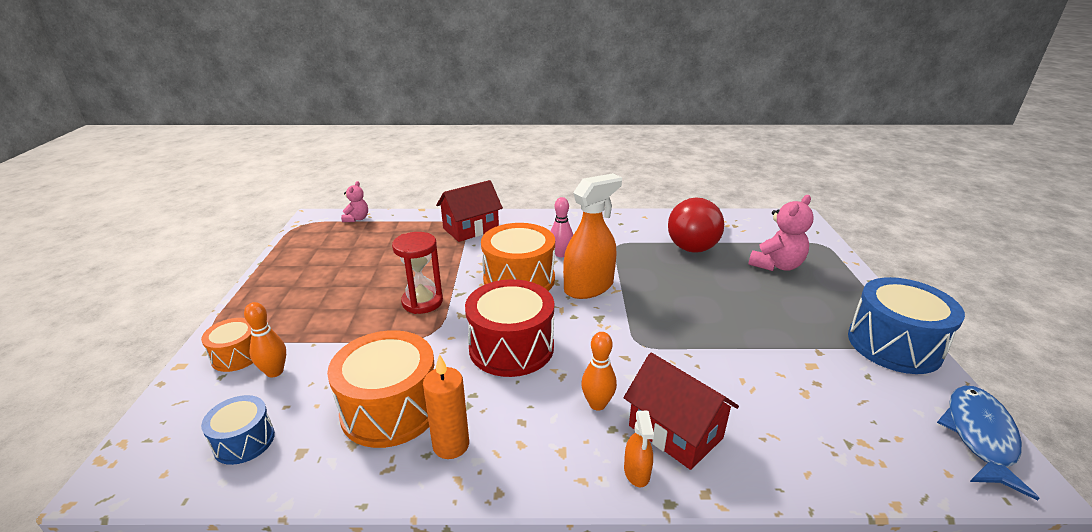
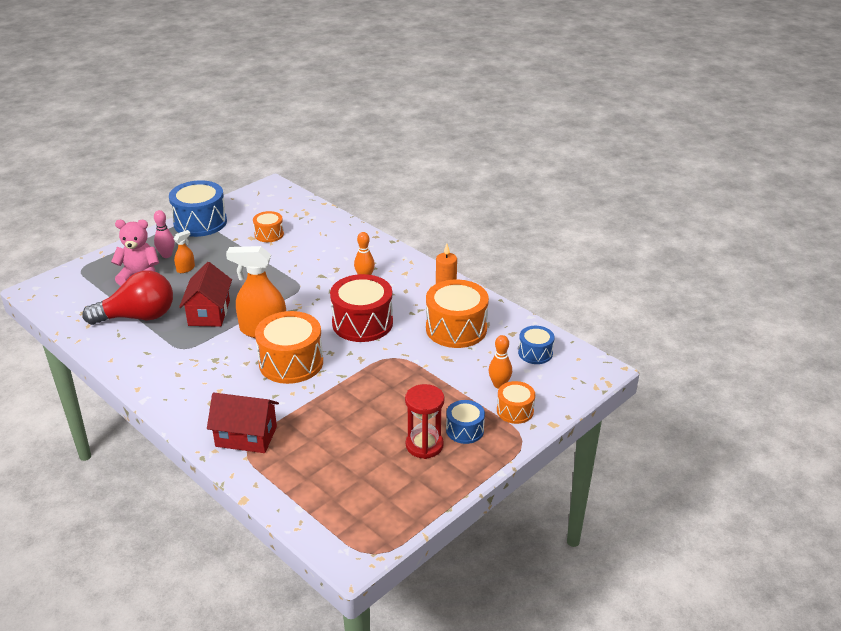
camera: 135 degrees left, 5 degrees up
(286, 313) = (465, 430): none -> blue drum
(357, 219) = (315, 525): pink teddy bear -> none
(422, 302) = (371, 383): red hourglass -> red hourglass (424, 445)
(561, 254) = (232, 365): pink bowling pin -> pink bowling pin (166, 255)
(637, 472) = (388, 253): orange spray bottle -> orange spray bottle (185, 269)
(675, 432) = (352, 253): red house -> red house (209, 313)
(809, 384) = (269, 234): none -> orange drum
(979, 436) = (255, 195): blue fish -> none

